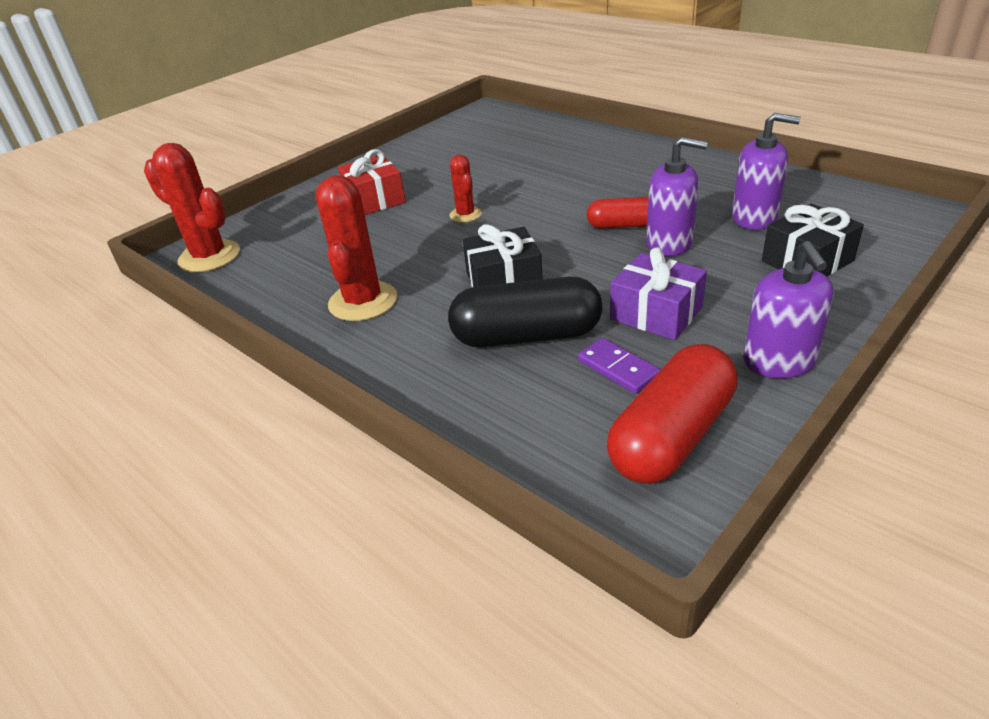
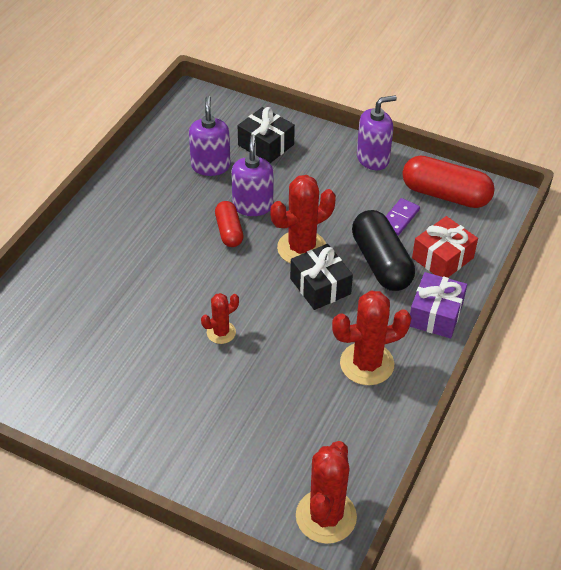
camera: 110 degrees left, 10 degrees up
(374, 199) = (195, 414): red gift -> red gift (442, 258)
(577, 273) = (301, 248): none -> red cactus
(656, 313) = (340, 207): purple gift -> purple gift (435, 314)

